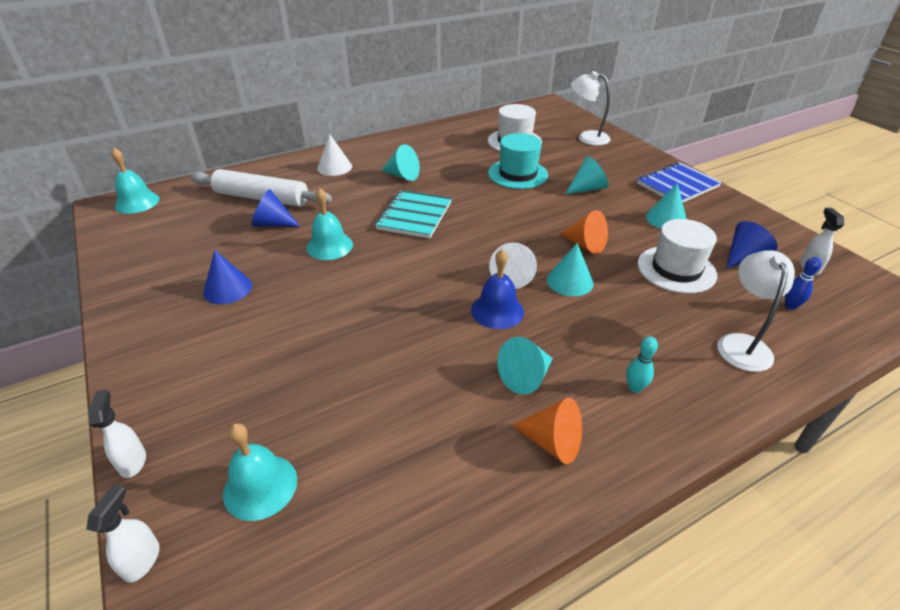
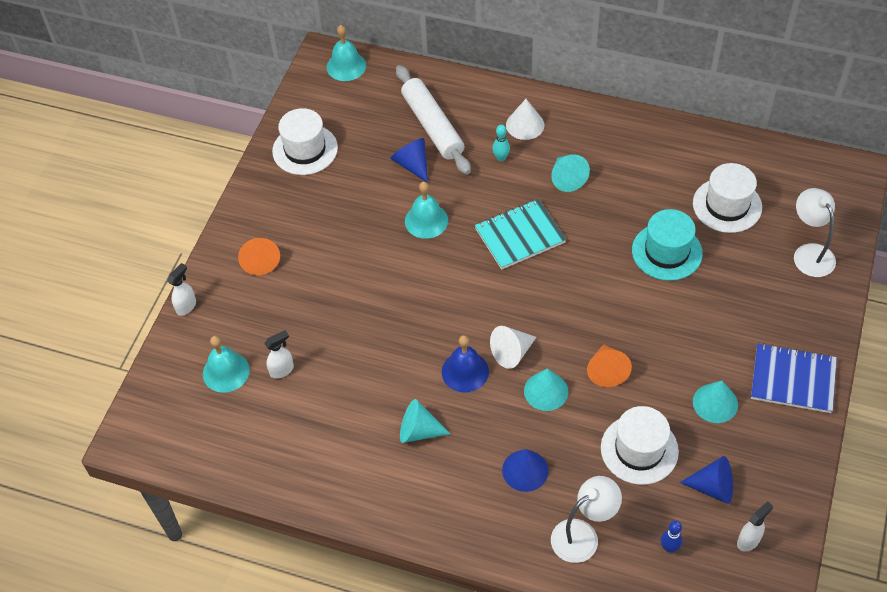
camera: 50 degrees right, 15 degrees up
(142, 560) = (153, 365): white spray bottle -> white spray bottle (282, 370)
(152, 264) = (305, 149): none -> white hat
(227, 288) = (328, 212): blue cone -> blue cone (525, 470)
(552, 442) = (380, 479): orange cone -> orange cone (260, 260)
(587, 189) = (702, 317): turquoise cone -> none
(634, 388) = (469, 495): turquoise bowling pin -> turquoise bowling pin (501, 158)

